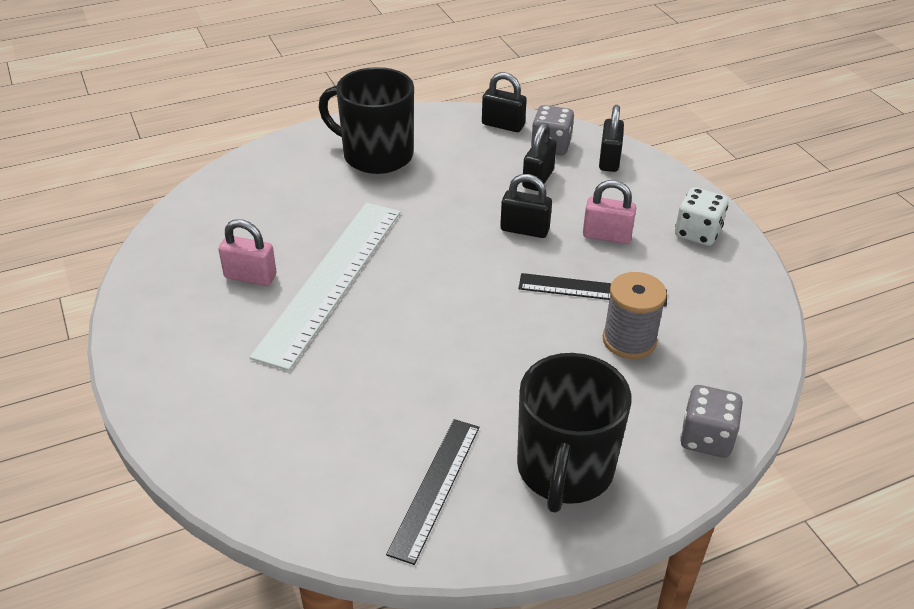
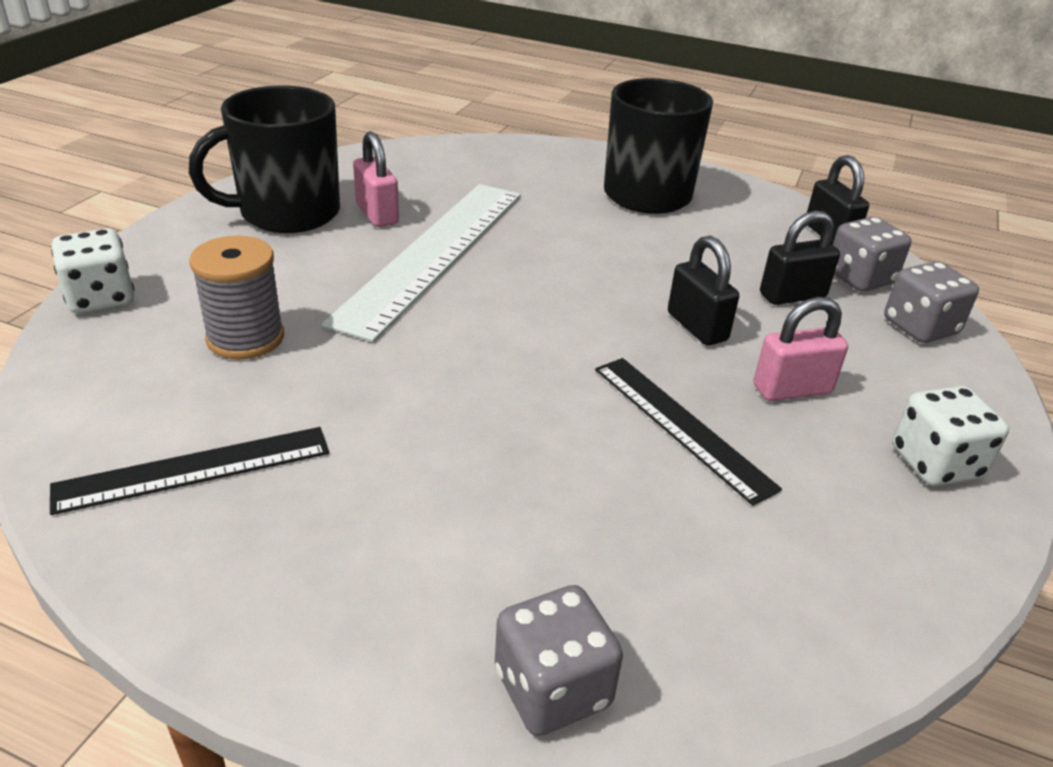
camera: 45 degrees right, 5 degrees down
(194, 455) = (101, 298): none -> white dice
(330, 280) = (433, 253): white ruler -> white ruler turned 45 degrees counterclockwise
(564, 470) = (330, 564): black mug -> black mug (287, 213)
(606, 236) = (792, 389): pink padlock -> pink padlock turned 75 degrees counterclockwise
(609, 160) = (920, 327): black padlock -> grey dice
(629, 340) = (639, 503): grey spool -> grey spool (245, 338)

